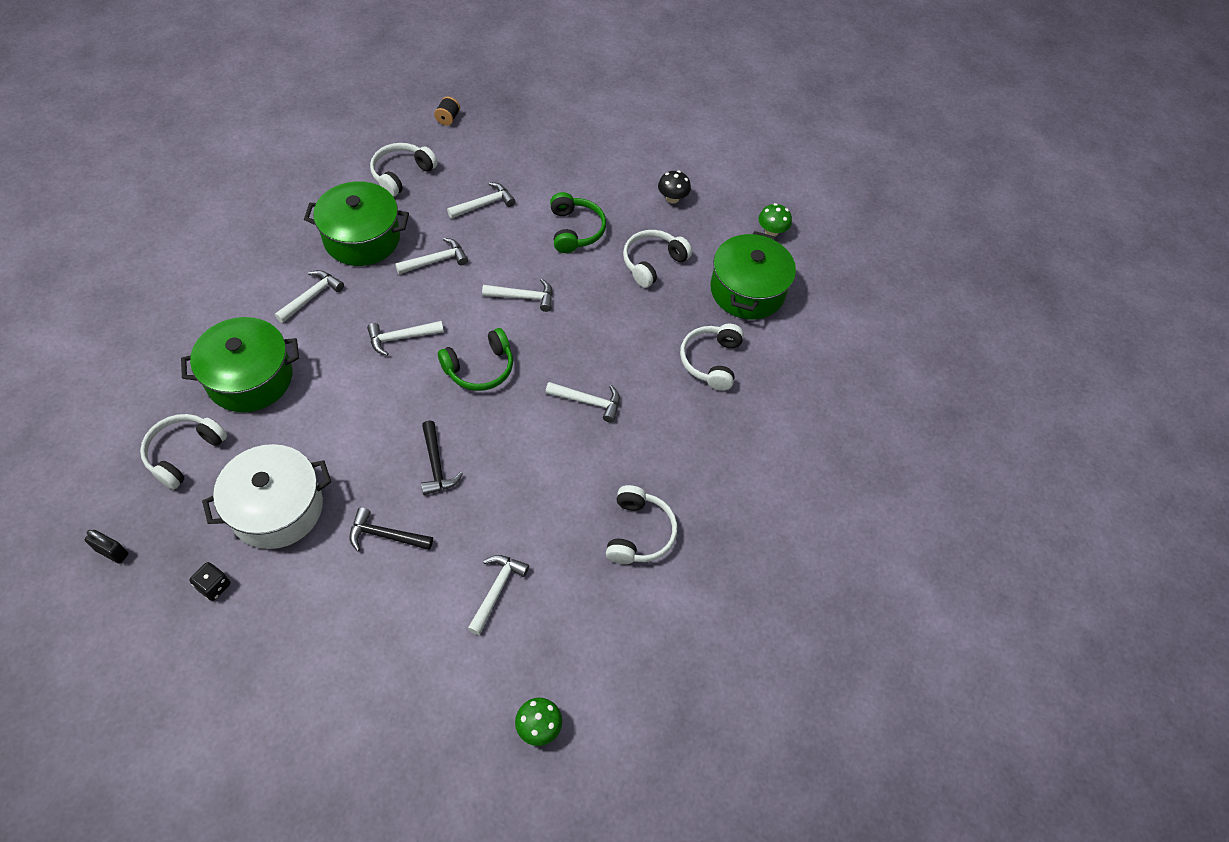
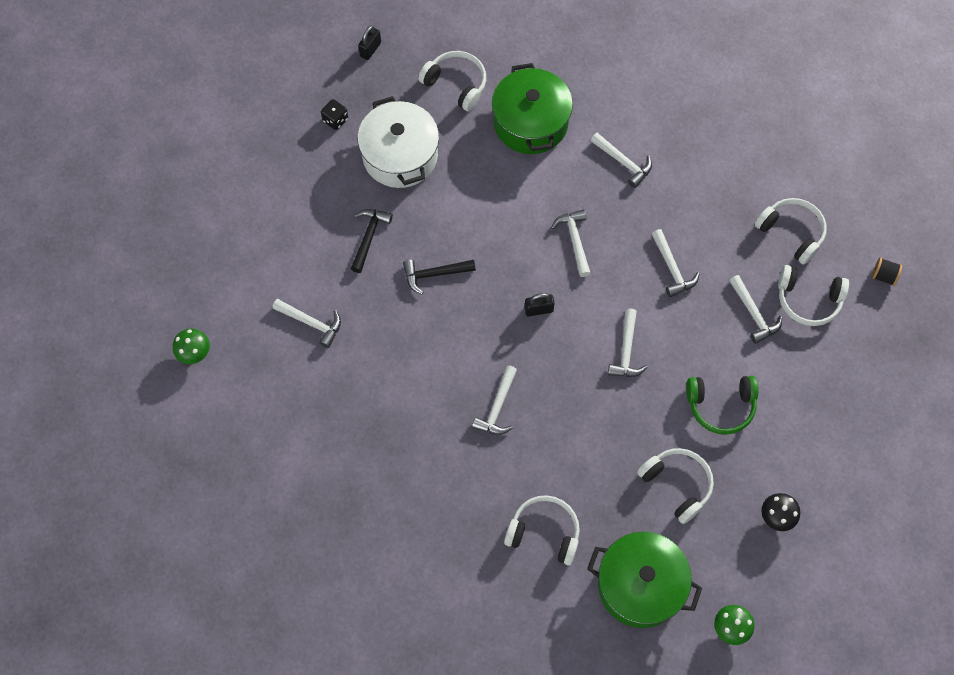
camera: 100 degrees right, 10 degrees up
(362, 238) = (699, 200): green pot -> none
(480, 368) = (538, 310): green headphones -> black padlock
(638, 533) = (354, 443): white headphones -> white headphones (808, 300)

